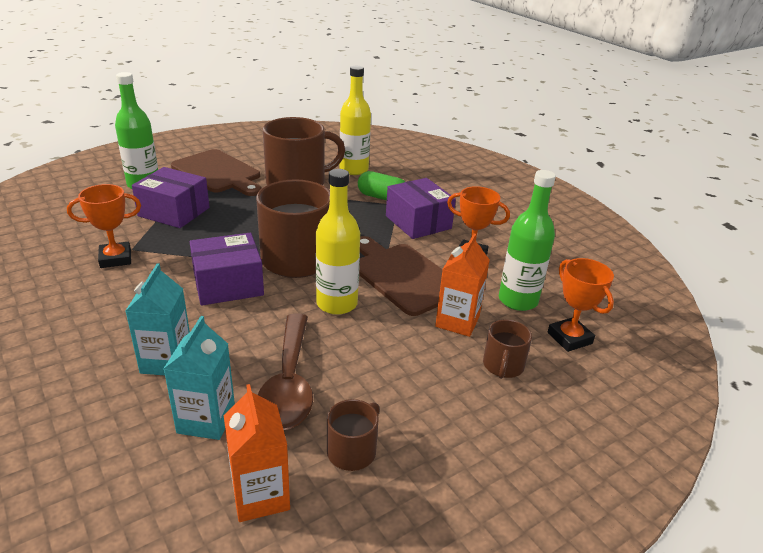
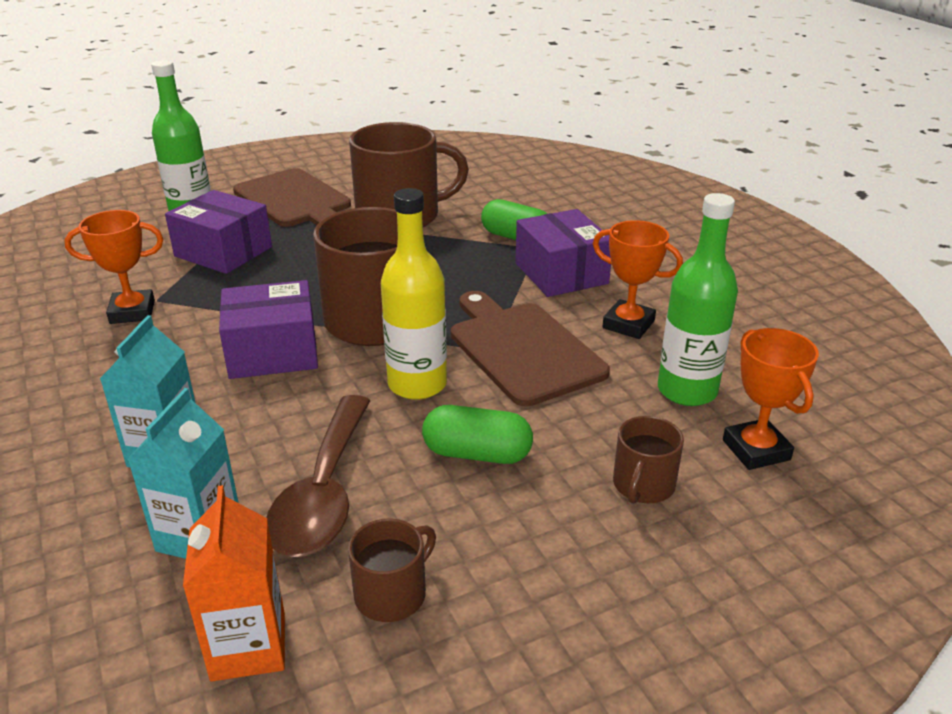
camera: 10 degrees right, 0 degrees up
(354, 169) = (484, 198): yellow bottle -> none
(389, 350) = (477, 453): none -> green capsule
(457, 321) = (588, 417): orange carton -> none

